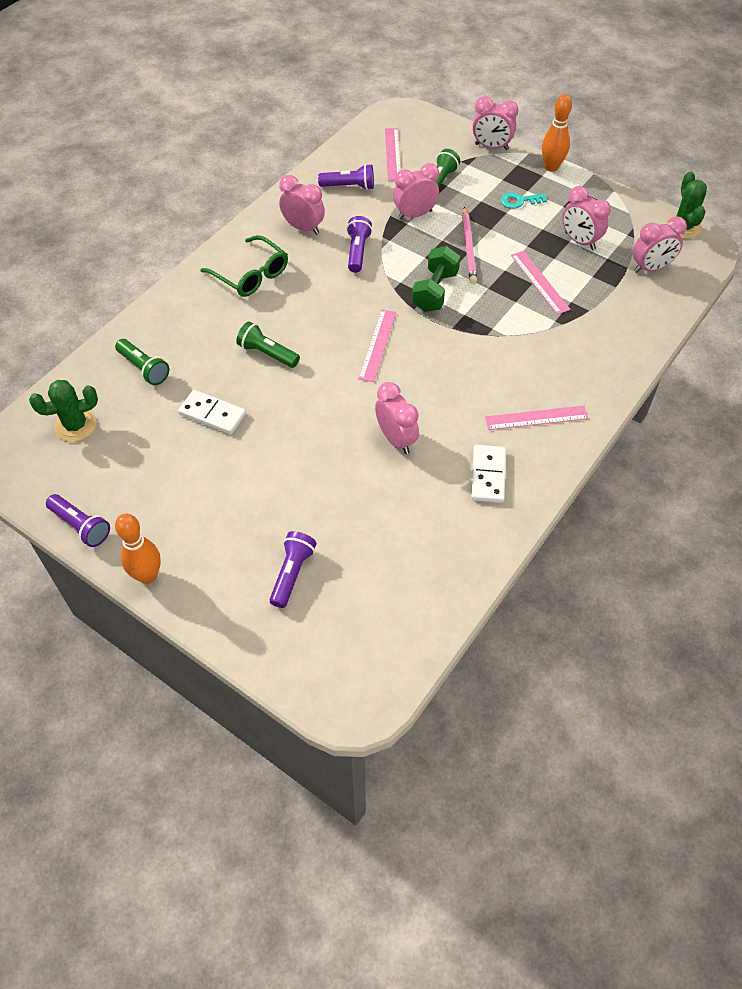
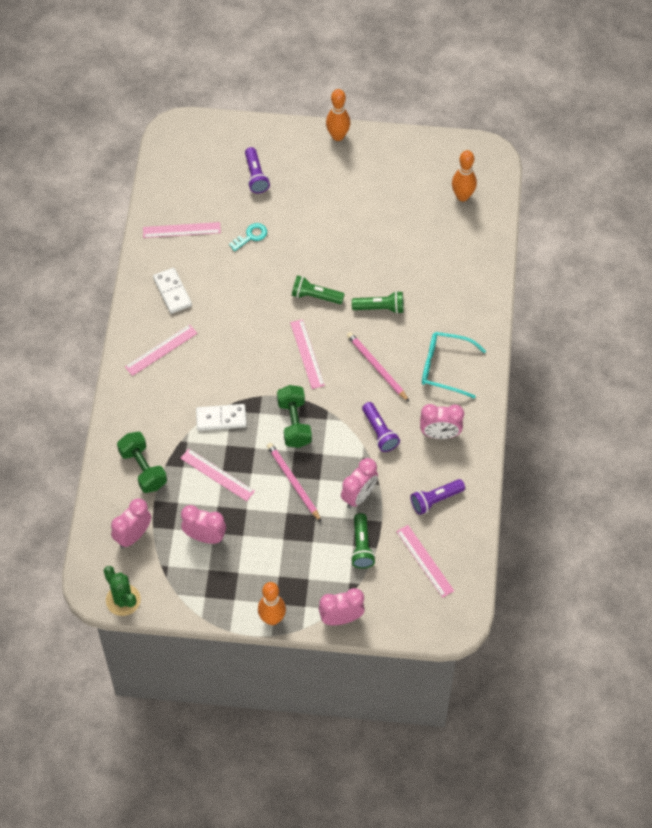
camera: 150 degrees right, 5 degrees up
(75, 425) = (462, 196): green cactus -> orange bowling pin
(81, 526) = (400, 142): purple flashlight -> none
(144, 368) = (455, 255): green flashlight -> green flashlight (315, 296)
(212, 414) = (381, 246): white domino -> white domino (221, 418)
(251, 275) = (445, 368): green glasses -> turquoise glasses
(316, 303) = (376, 367): none -> pink pencil
(396, 439) = (247, 288): pink clock -> none
(433, 547) = (181, 230): none -> pink ruler
(519, 201) = (279, 559): turquoise key -> turquoise key (251, 236)
(614, 316) = (143, 469): none -> green dumbbell

